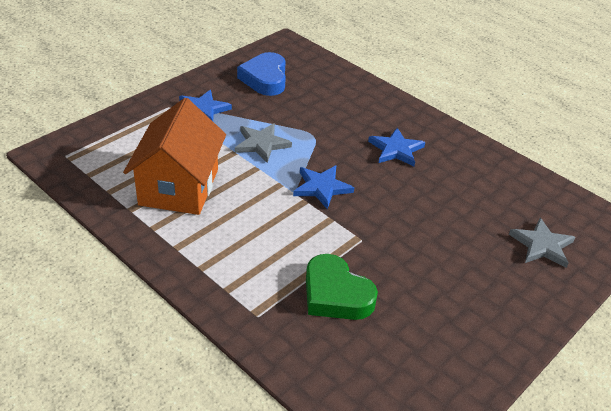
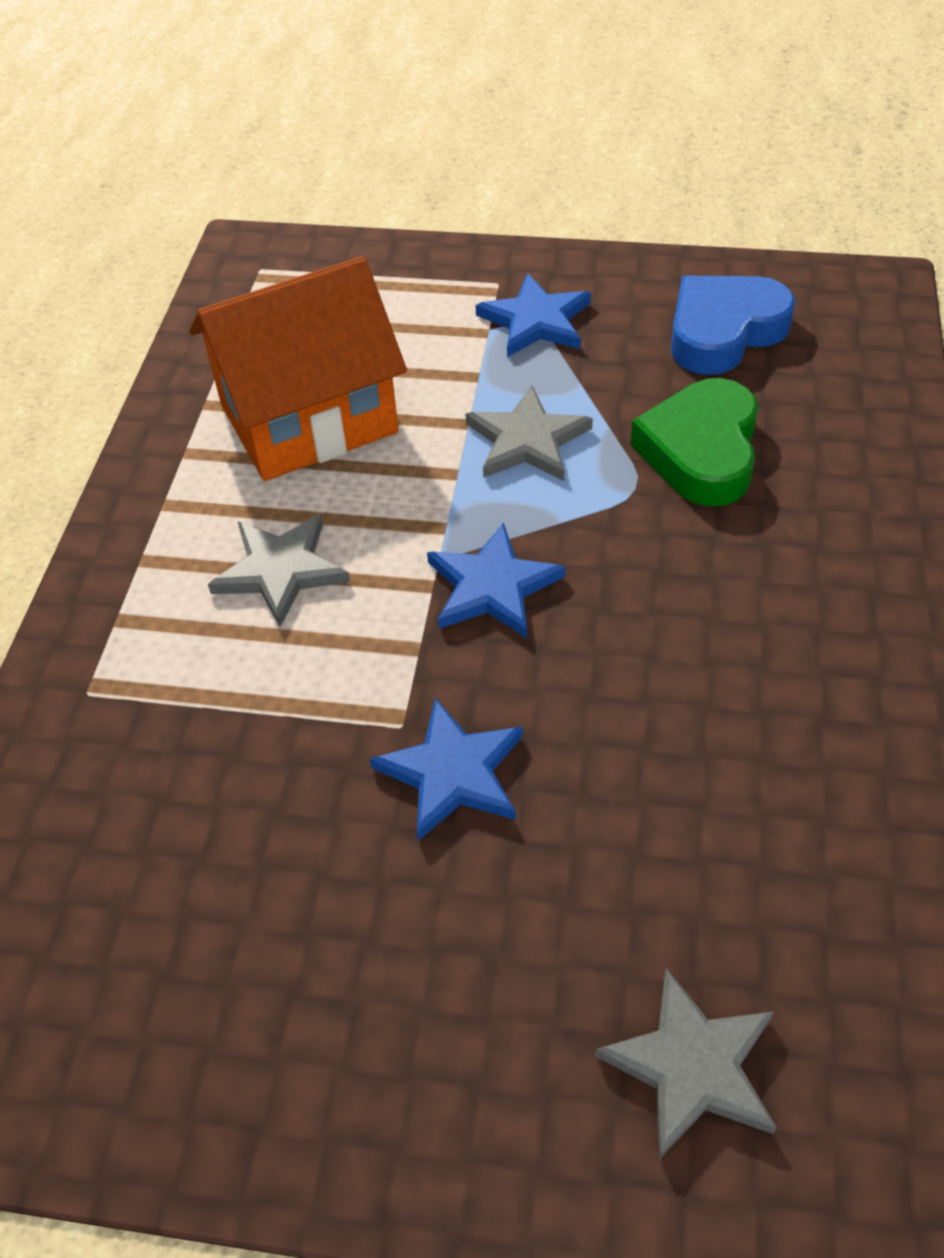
camera: 60 degrees right, 10 degrees up
(253, 233) = (280, 570): none -> grey star
(335, 294) = (219, 769): green heart -> green heart (701, 451)
(396, 150) = (736, 628): blue star -> blue star (452, 773)

